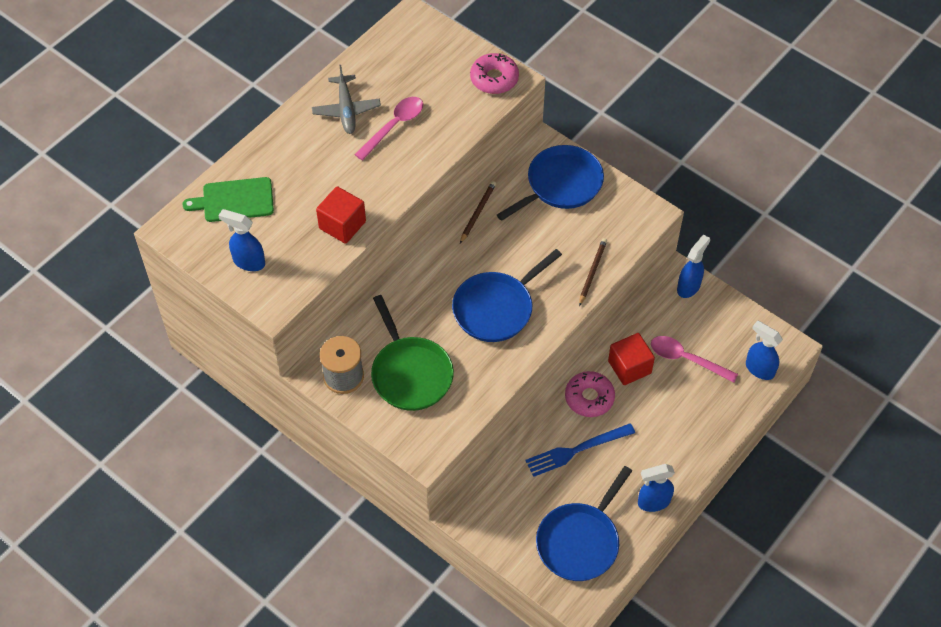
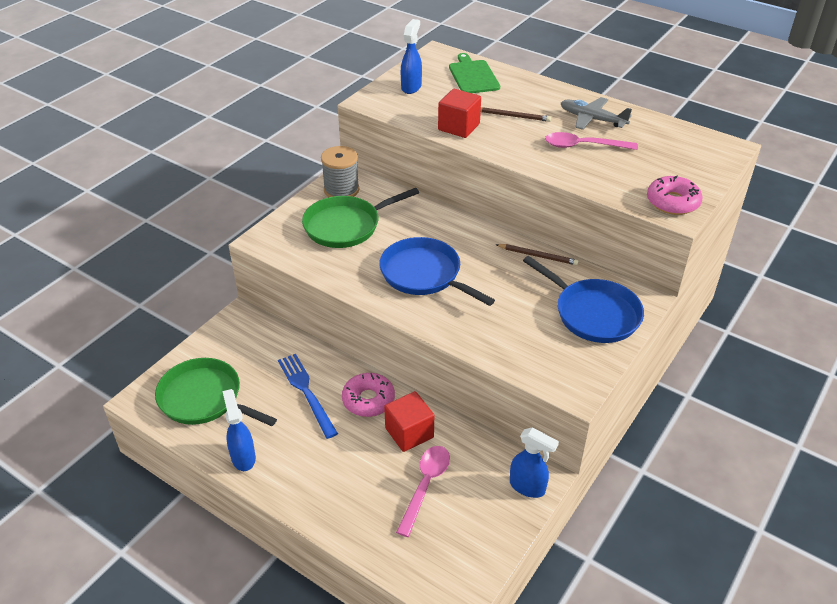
camera: 85 degrees right, 15 degrees down
(346, 109) = (592, 119): grey plane -> grey plane turned 45 degrees clockwise
(394, 126) = (583, 146): pink spoon -> pink spoon turned 150 degrees clockwise
(580, 541) = (204, 399): blue pan -> green pan
(592, 272) = (481, 342): brown pencil -> brown pencil (513, 116)
(759, 369) = (419, 562): blue spray bottle -> none

